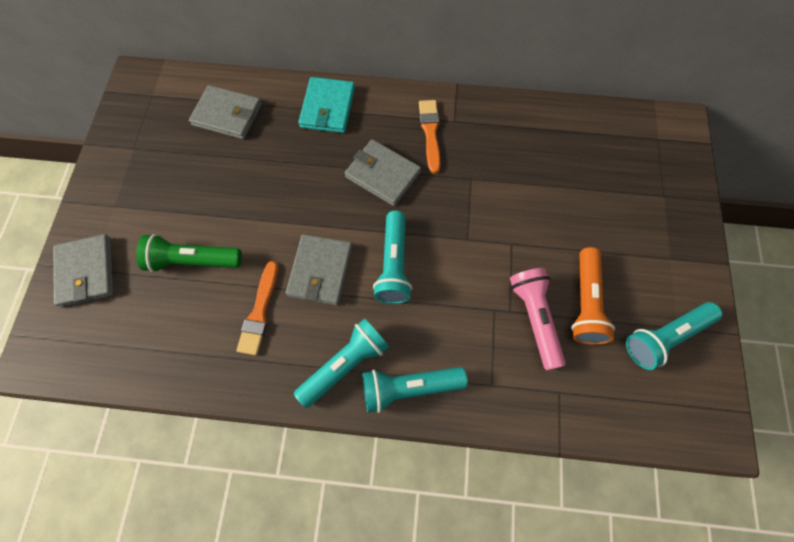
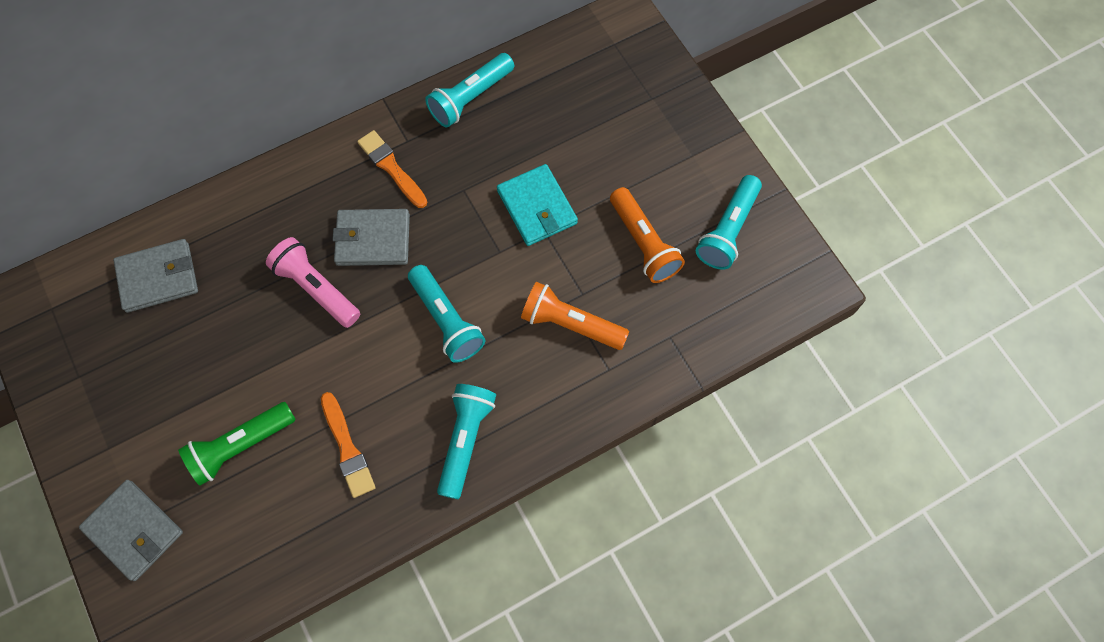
camera: 35 degrees left, 0 degrees up
(320, 271) = (379, 372): grey wallet -> none
(327, 108) = (264, 204): turquoise wallet -> turquoise wallet (537, 207)
(409, 387) = (538, 421): turquoise flashlight -> turquoise flashlight (470, 98)
(485, 328) = (570, 323): none -> orange flashlight
(535, 318) = (608, 285): pink flashlight -> pink flashlight (316, 288)

